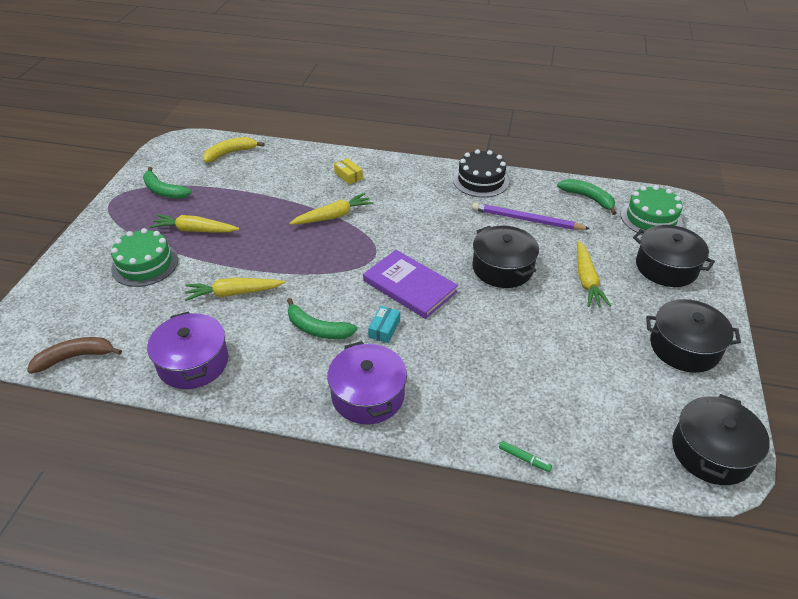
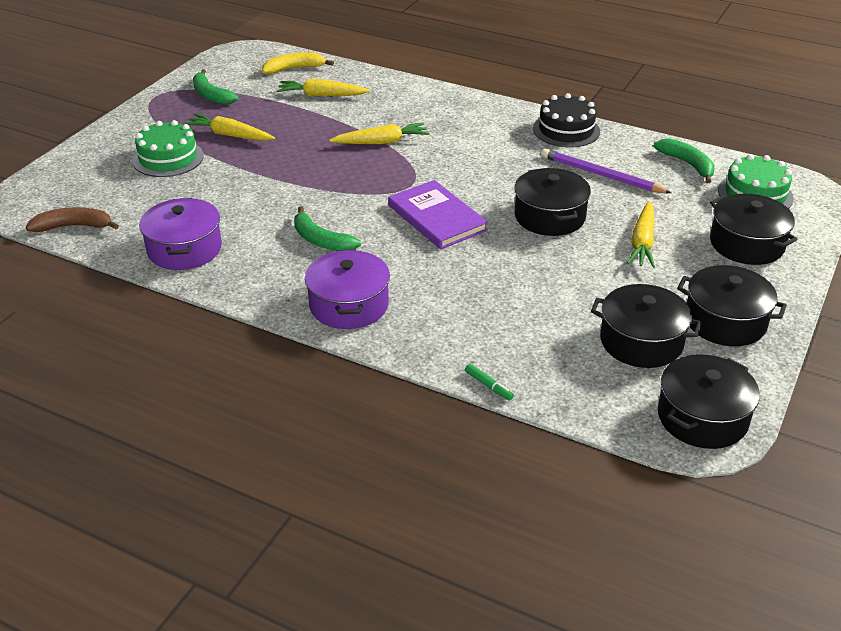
camera: 15 degrees right, 5 degrees down
(233, 293) = (247, 196): yellow carrot -> yellow carrot (321, 95)
(348, 176) = (415, 106): yellow box -> none
(384, 329) = (391, 251): turquoise box -> none
(629, 382) = (641, 341): none -> black pot

